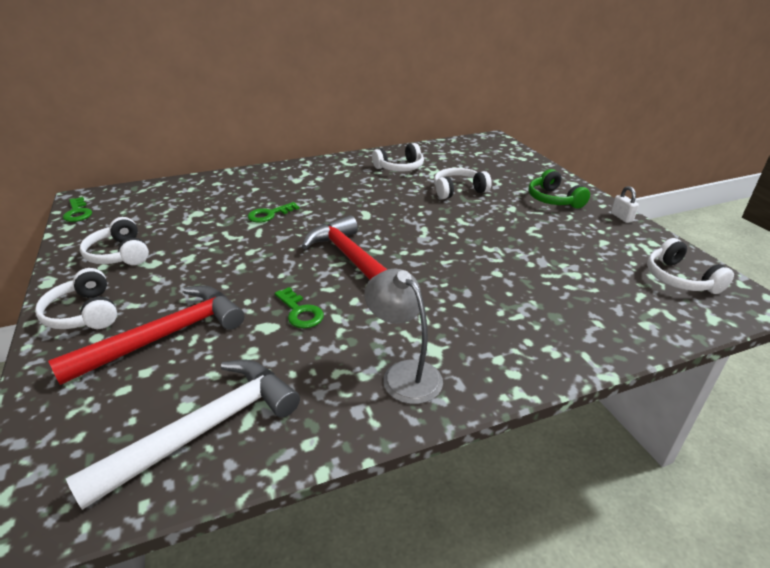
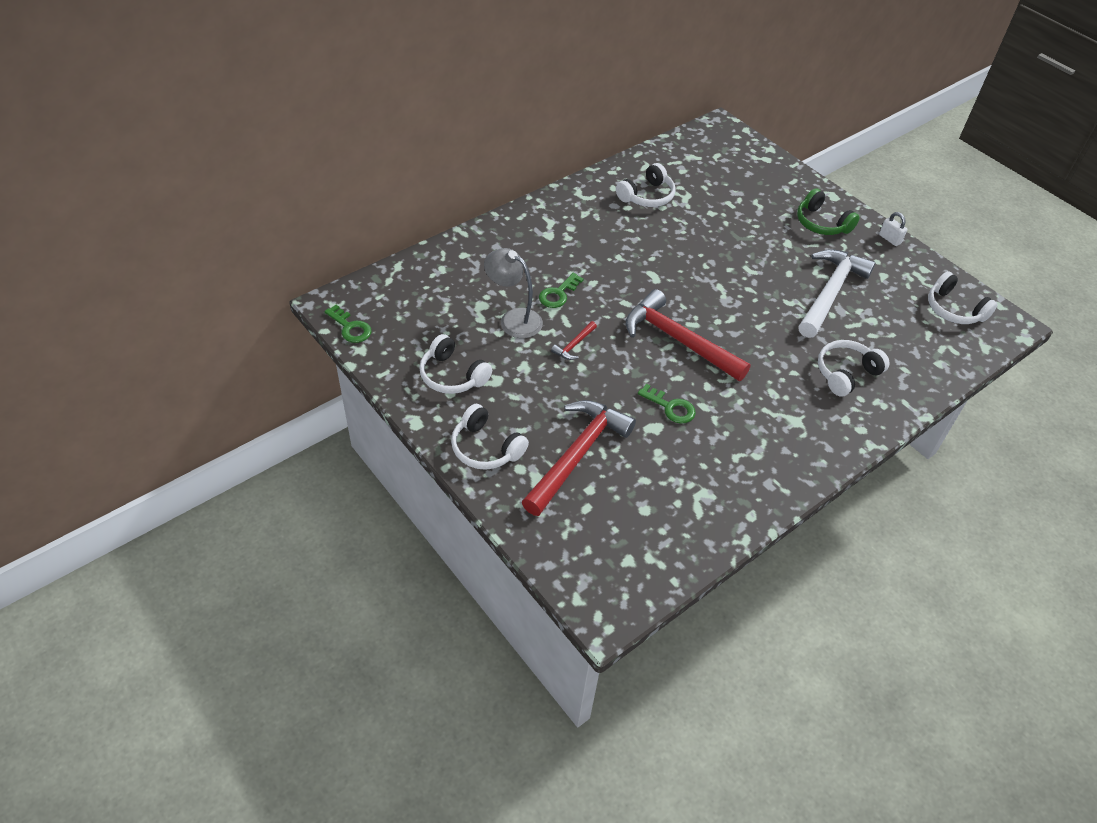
camera: 20 degrees left, 15 degrees up
(205, 429) = (673, 523): white hammer -> white hammer (830, 292)
(249, 249) = (574, 345): none -> red hammer
(404, 374) = (785, 447): grey lamp -> grey lamp (513, 319)
(458, 190) = (725, 224): white headphones -> white headphones (846, 373)

